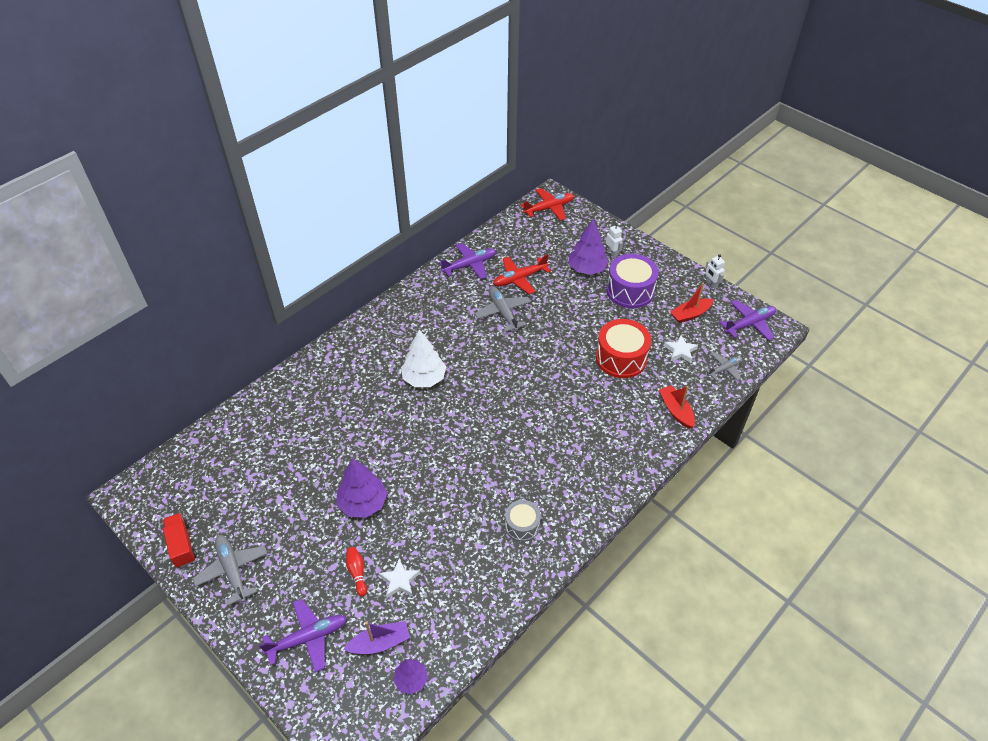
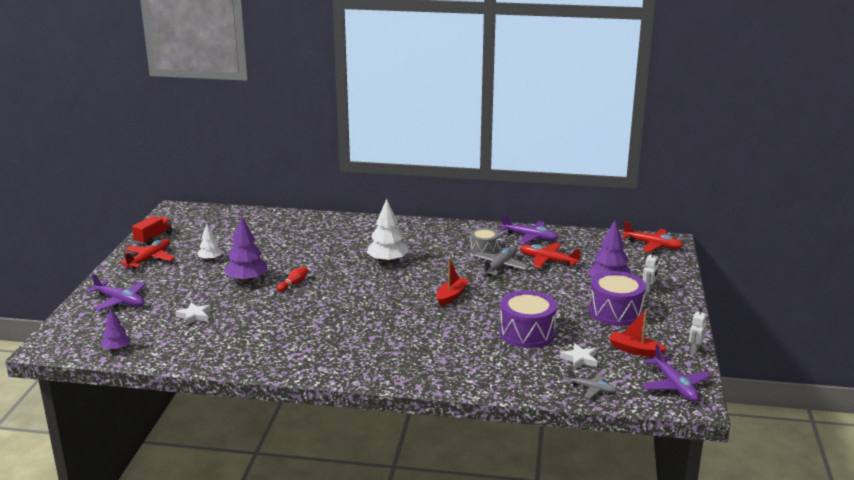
camera: 55 degrees right, 25 degrees down
(232, 570) = (149, 259): grey plane -> red plane
(287, 514) = (210, 259): none -> white tree
(357, 573) = (186, 299): red bowling pin -> red bowling pin (294, 284)
(380, 643) = (137, 327): purple boat -> none
(522, 526) = (292, 346): grey drum -> grey drum (484, 249)
(621, 358) = (527, 333): red drum -> purple drum
(676, 411) = (503, 379): red boat -> red boat (451, 296)
(749, 324) = (675, 386): purple plane -> purple plane turned 45 degrees clockwise

